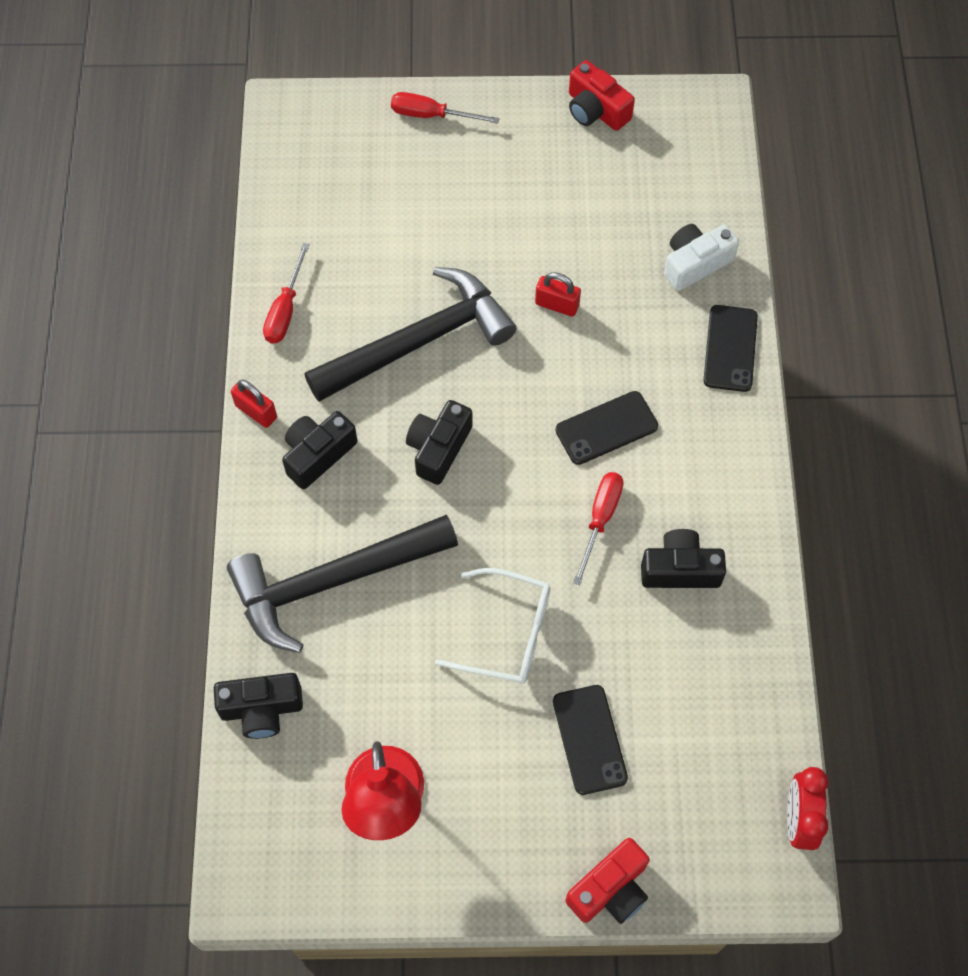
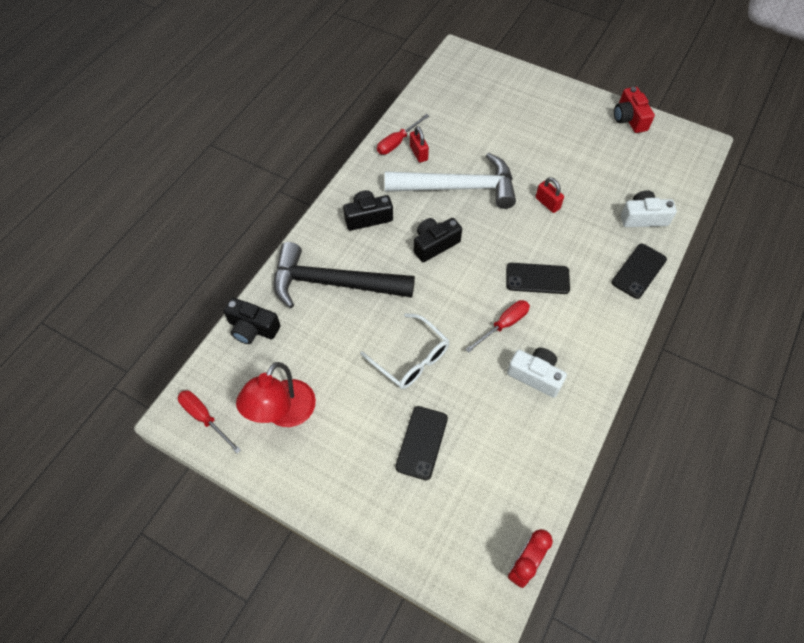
camera: 30 degrees right, 5 degrees down
(256, 411) = (350, 182): red padlock -> red padlock (418, 153)
(419, 341) = (458, 187): black hammer -> white hammer
(431, 115) = (534, 85): red screwdriver -> red screwdriver (204, 418)
(610, 889) = (379, 537): red camera -> none
(680, 569) = (535, 375): black camera -> white camera

